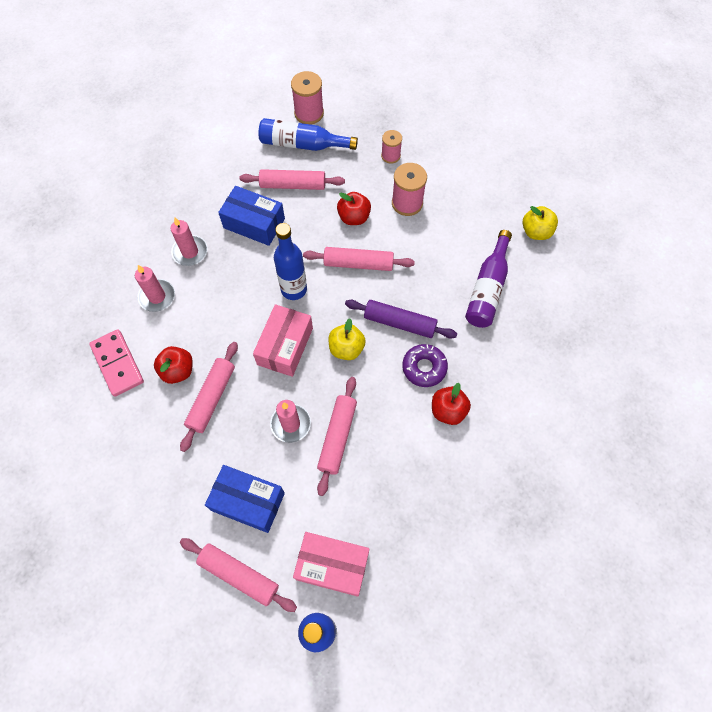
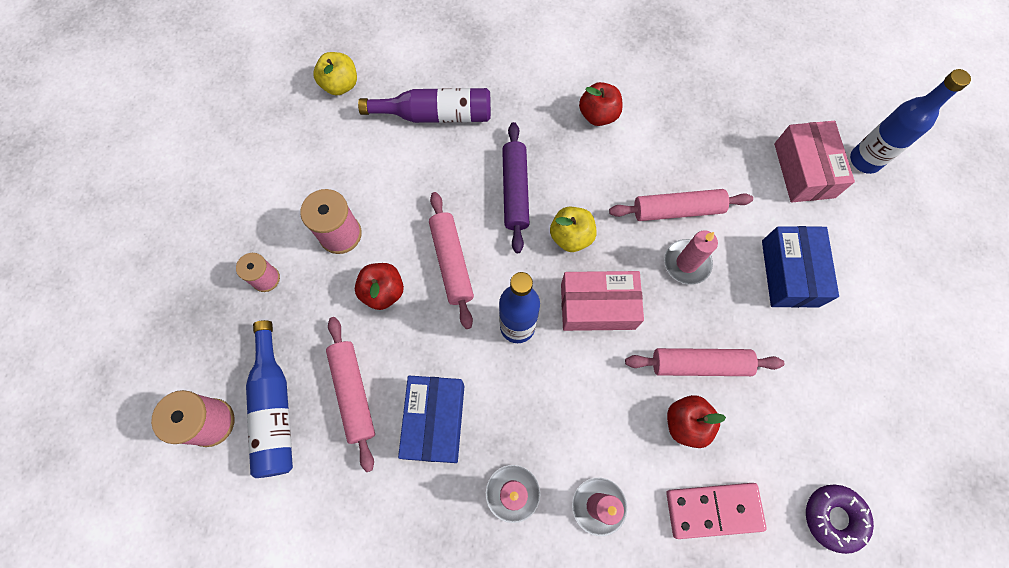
camera: 110 degrees left, 5 degrees up
(118, 364) = (713, 509): pink domino -> pink domino turned 45 degrees clockwise
(239, 575) = (862, 252): pink rolling pin -> none
(424, 368) = (560, 150): purple donut -> purple donut (833, 517)

